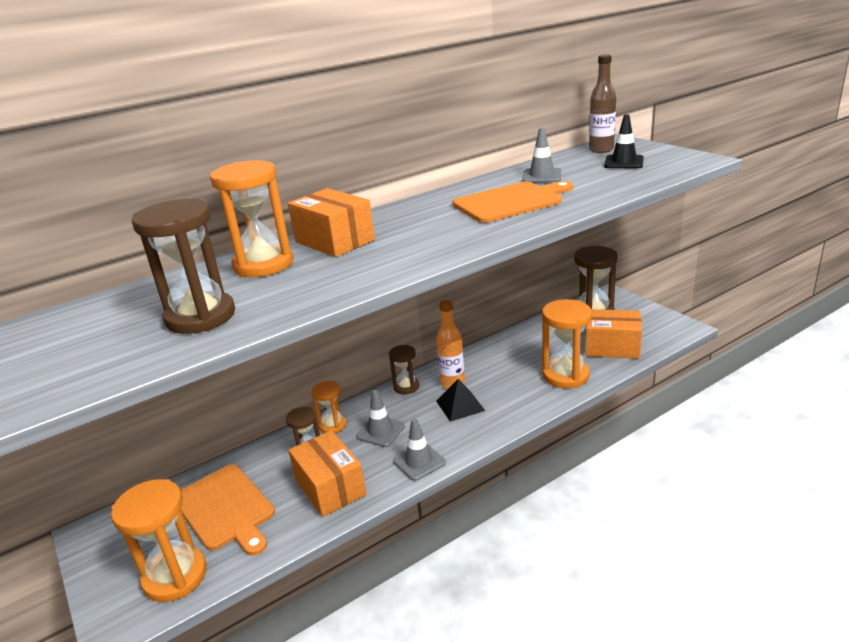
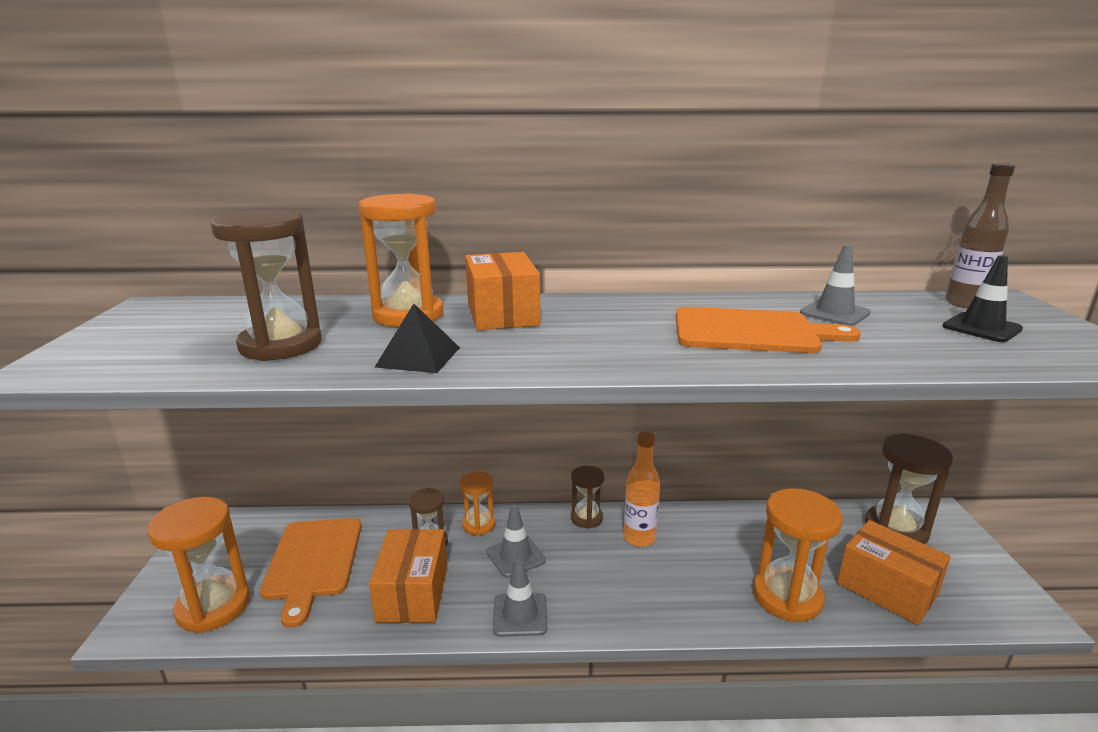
camera: 30 degrees right, 5 degrees down
(460, 405) = (623, 570): black pyramid -> black pyramid (418, 357)

